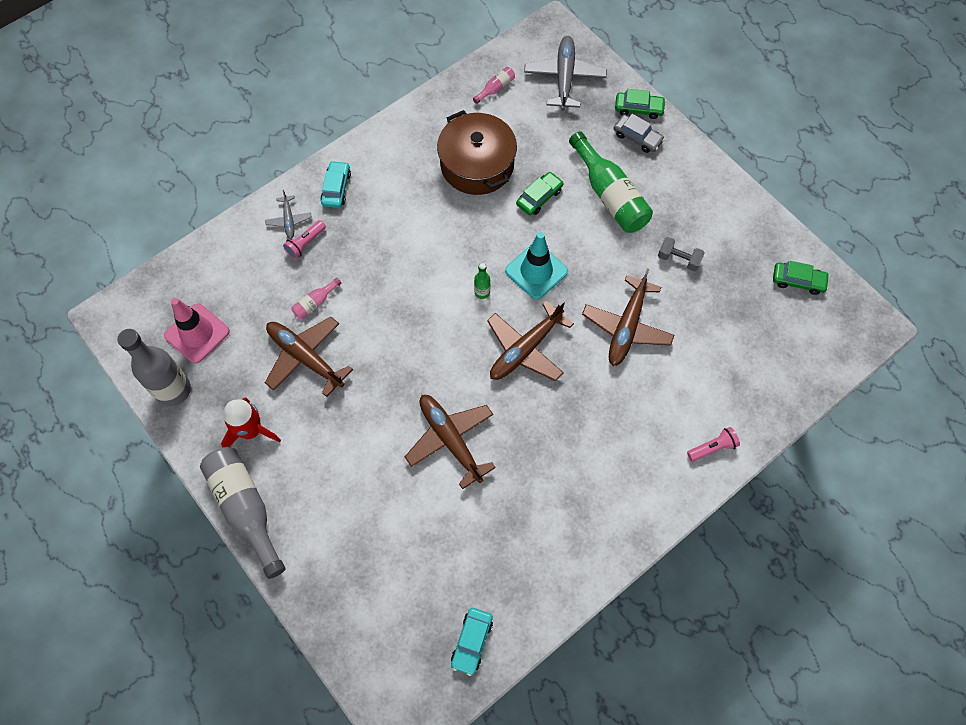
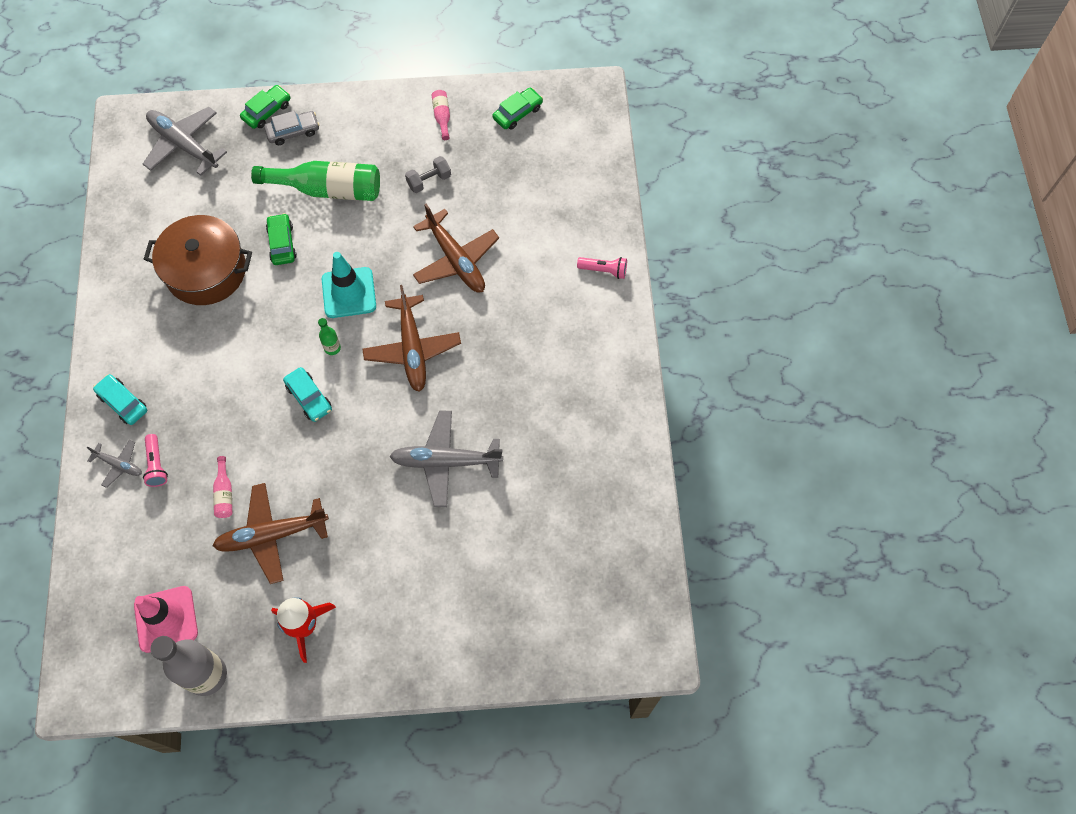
camera: 55 degrees left, 0 degrees up
(245, 509) = (375, 675): grey bottle -> none
(451, 440) = (446, 461): brown plane -> grey plane
(471, 642) = (627, 556): turquoise car -> turquoise car (309, 397)
(495, 88) = (143, 205): pink bottle -> pink bottle (442, 117)
(712, 448) = (604, 270): pink flashlight -> pink flashlight turned 90 degrees clockwise

